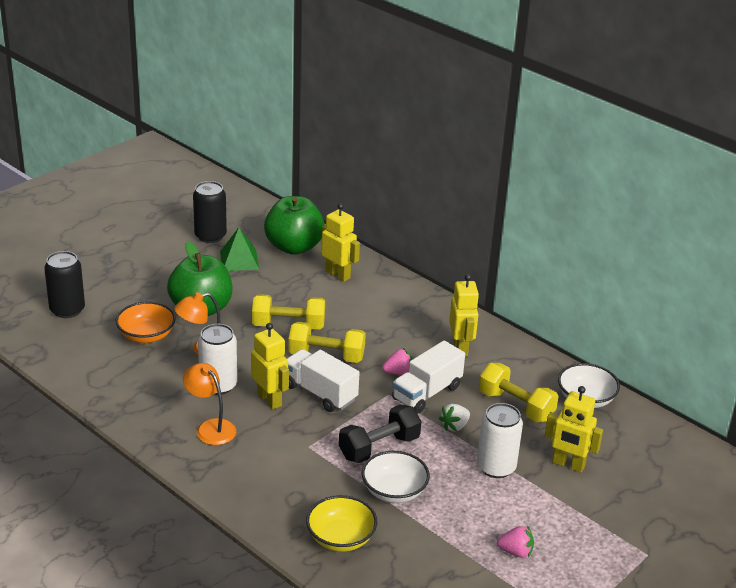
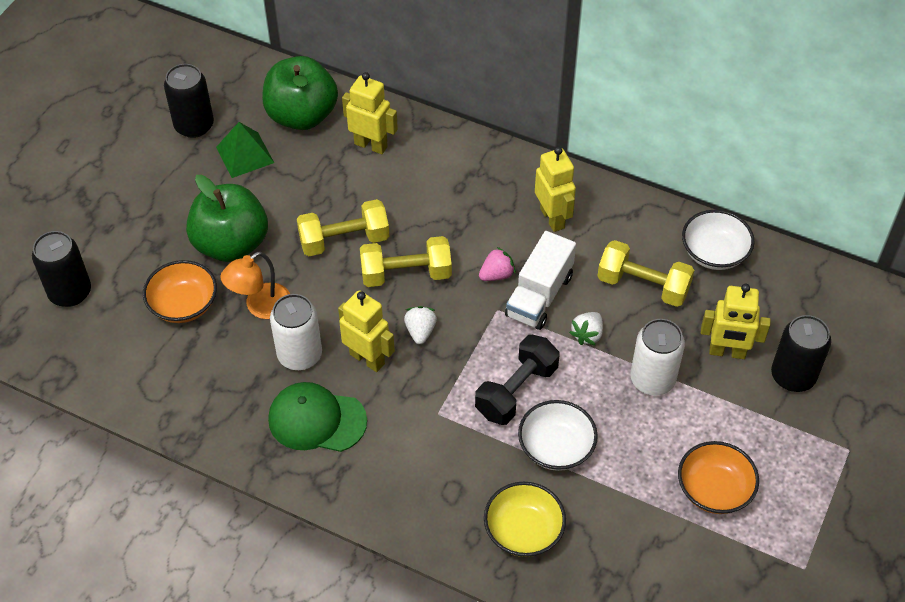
camera: 15 degrees left, 20 degrees up
(210, 427) = (316, 420): orange lamp -> green cap
(320, 393) = (420, 331): white truck -> white strawberry
(516, 552) = (714, 490): pink strawberry -> orange bowl
(619, 493) = (793, 376): none -> black can

